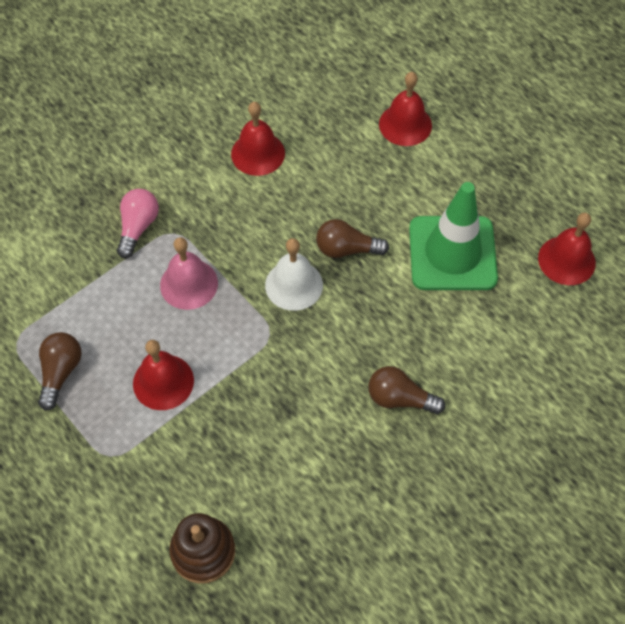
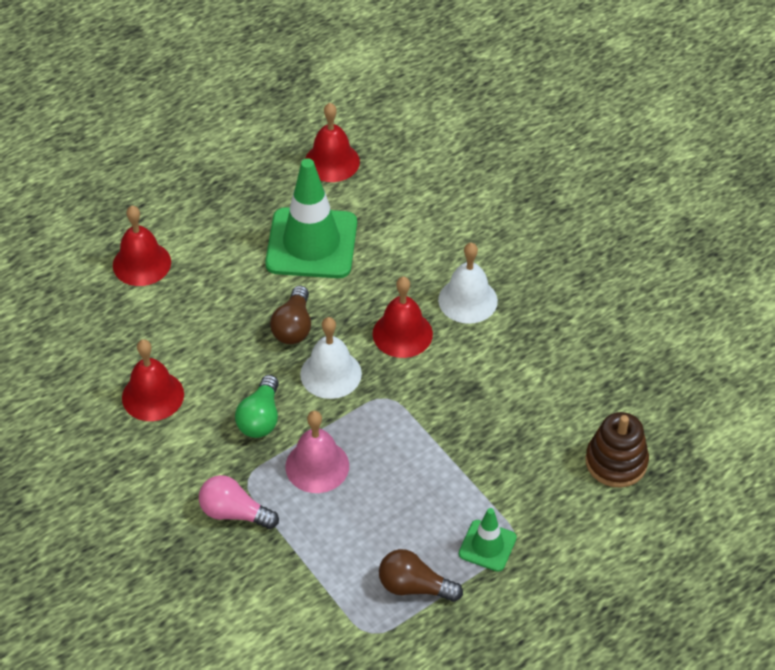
camera: 85 degrees left, 10 degrees down
(103, 432) = (487, 546): none -> green traffic cone
(163, 382) = (434, 491): red bell -> red bell (402, 333)
(239, 235) = (260, 418): none -> green light bulb
(400, 399) = (468, 300): brown light bulb -> white bell

